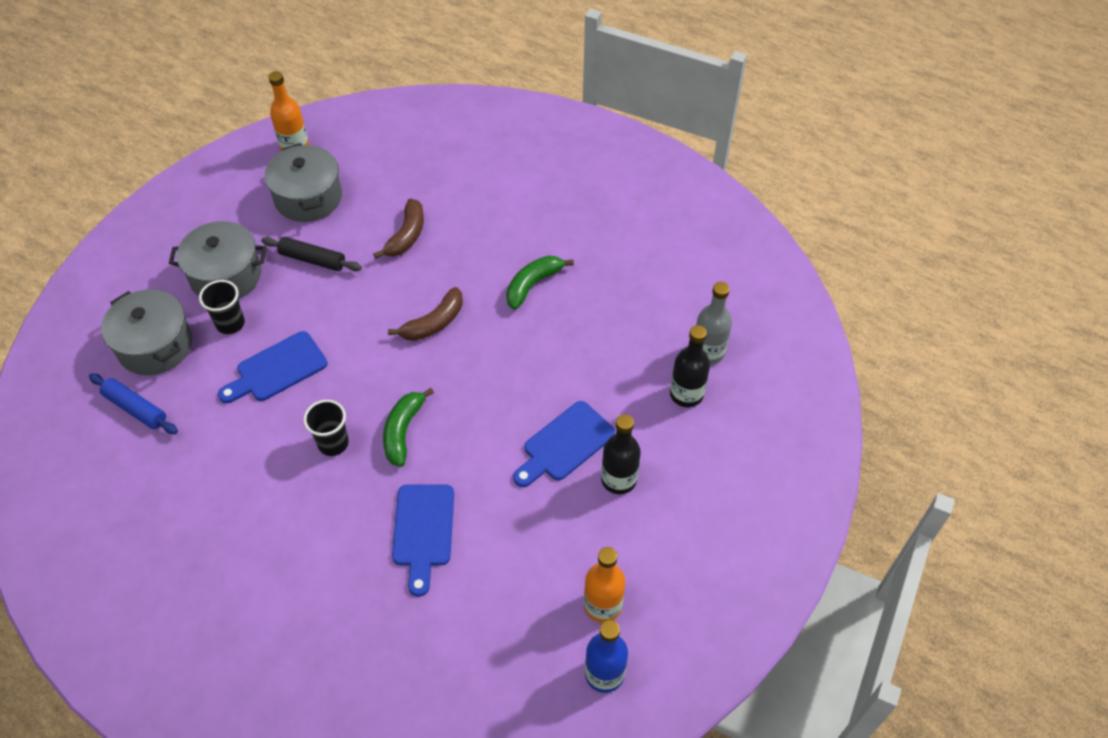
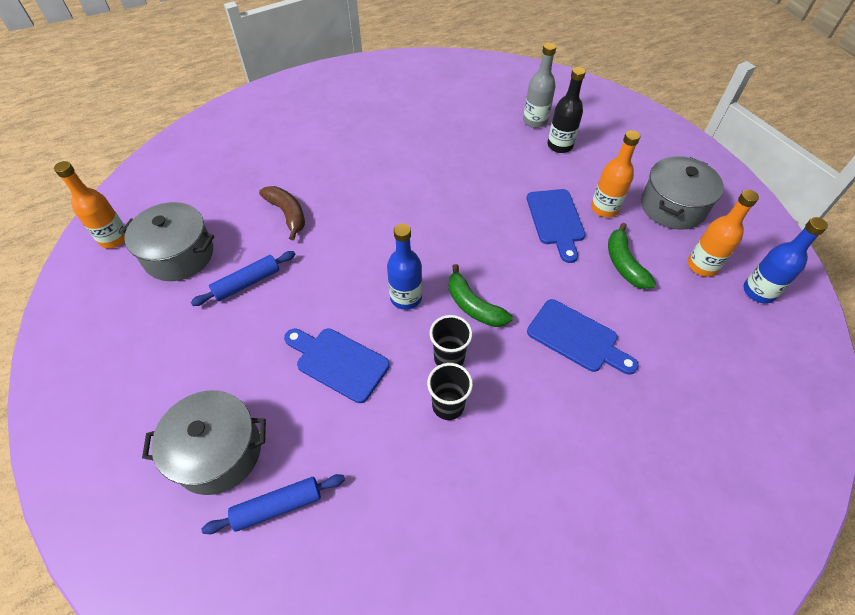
camera: 55 degrees left, 0 degrees up
(226, 275) = (197, 353): grey pot -> grey pot (672, 206)
(230, 323) = (254, 375): black cup -> black cup (448, 406)
(277, 369) = (338, 362): blue cutting board -> blue cutting board turned 120 degrees clockwise
(312, 259) = (247, 283): black rolling pin -> blue rolling pin
(376, 376) = (406, 298): none -> blue bottle
(434, 323) = (387, 238): brown banana -> none
(533, 285) = (404, 170): green banana -> green banana (624, 264)
(618, 479) = (604, 208): black bottle -> orange bottle

